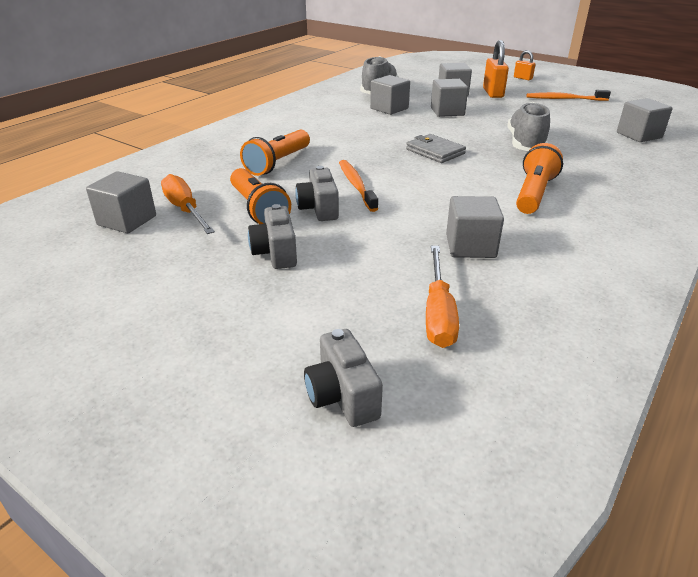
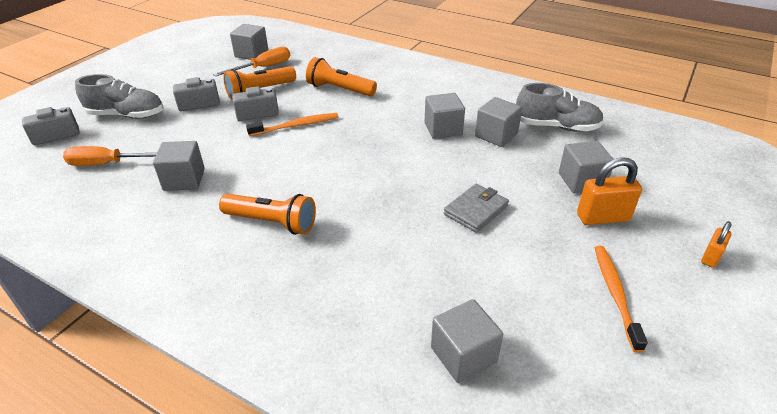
camera: 85 degrees right, 5 degrees up
(435, 151) = (373, 165): grey wallet -> grey wallet (475, 210)
(447, 111) = (502, 175): grey cube -> grey cube (443, 129)
(525, 144) = (406, 230): grey shoe -> grey shoe (126, 115)

